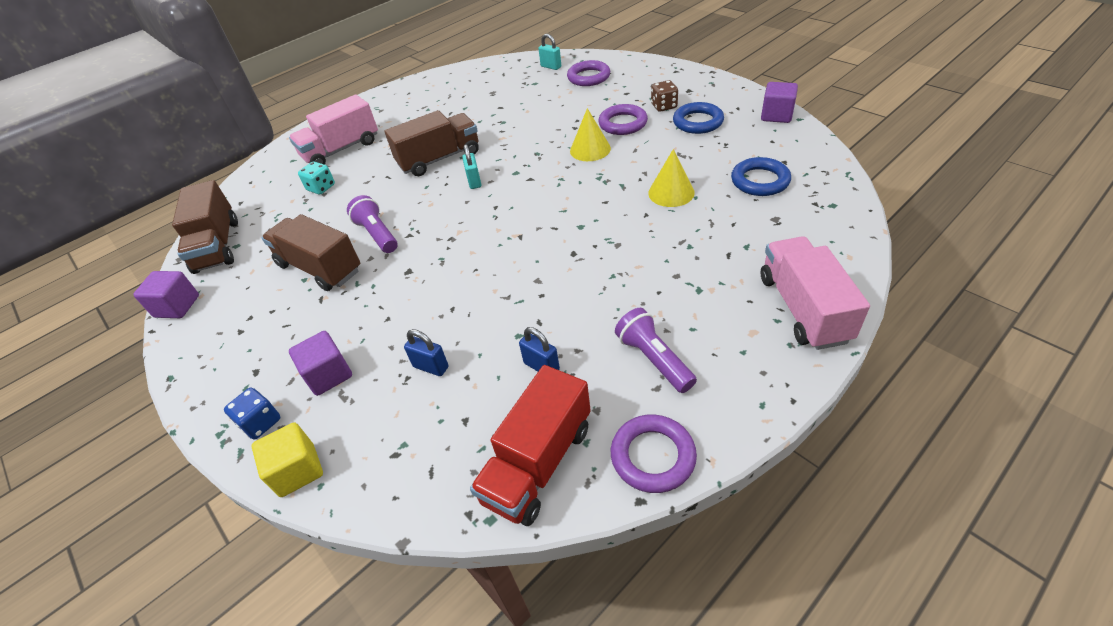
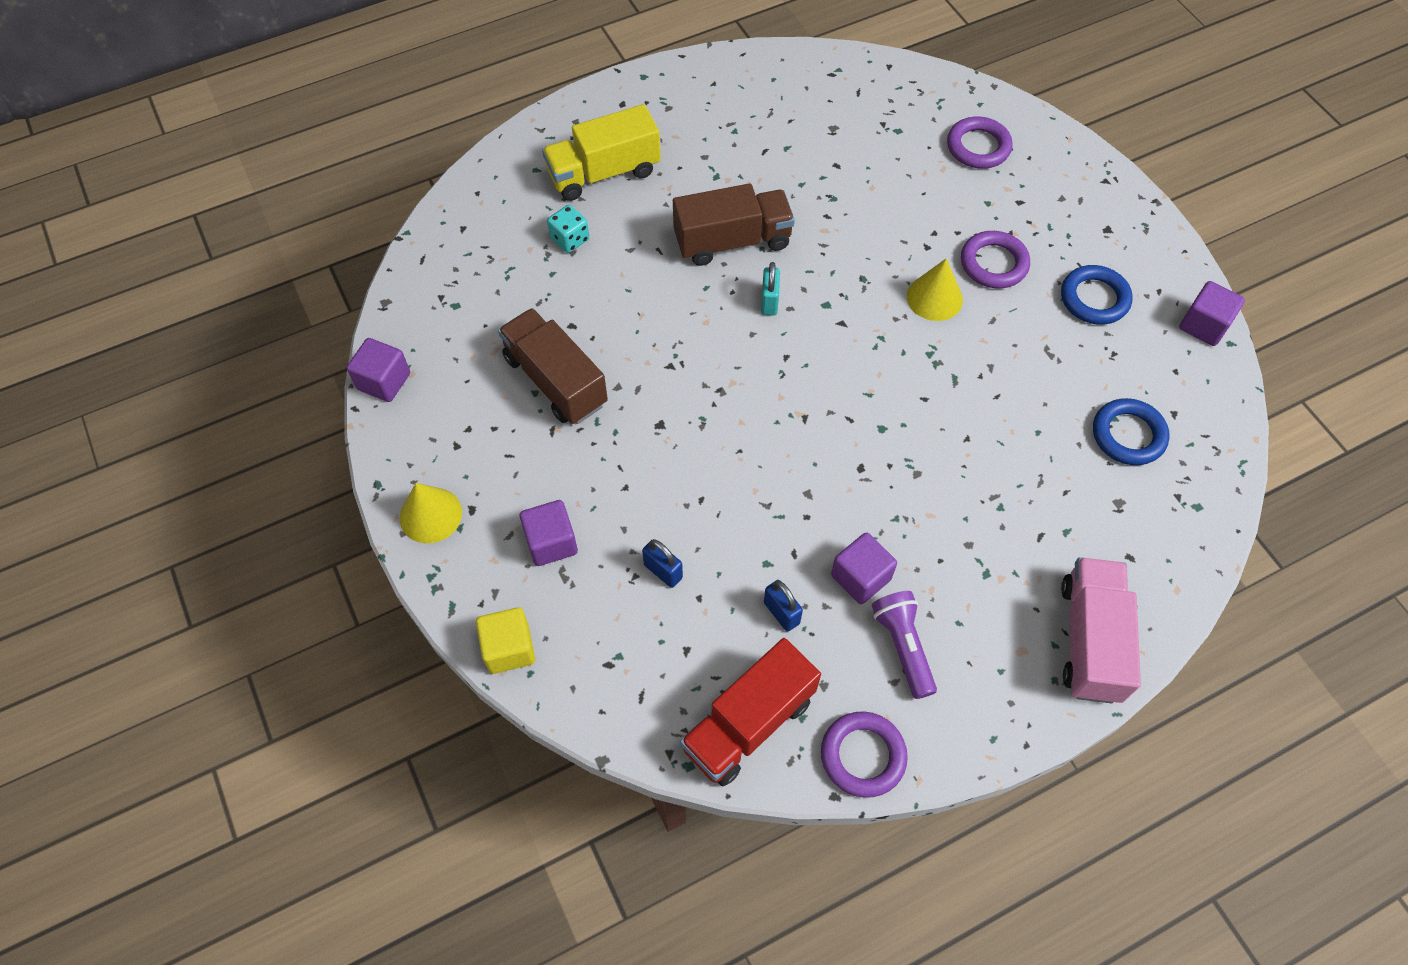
camera: 10 degrees right, 15 degrees up
(217, 245) = (432, 297): brown truck -> none
(261, 423) = (475, 578): blue dice -> none
(341, 150) = (604, 173): pink truck -> yellow truck
(377, 234) = (631, 351): purple flashlight -> none
(551, 67) = (931, 102): turquoise padlock -> none
(599, 322) = (860, 577): none -> purple cube
(664, 106) = (1061, 249): brown dice -> none
(671, 192) = (1011, 414): yellow cone -> yellow cone (430, 515)

